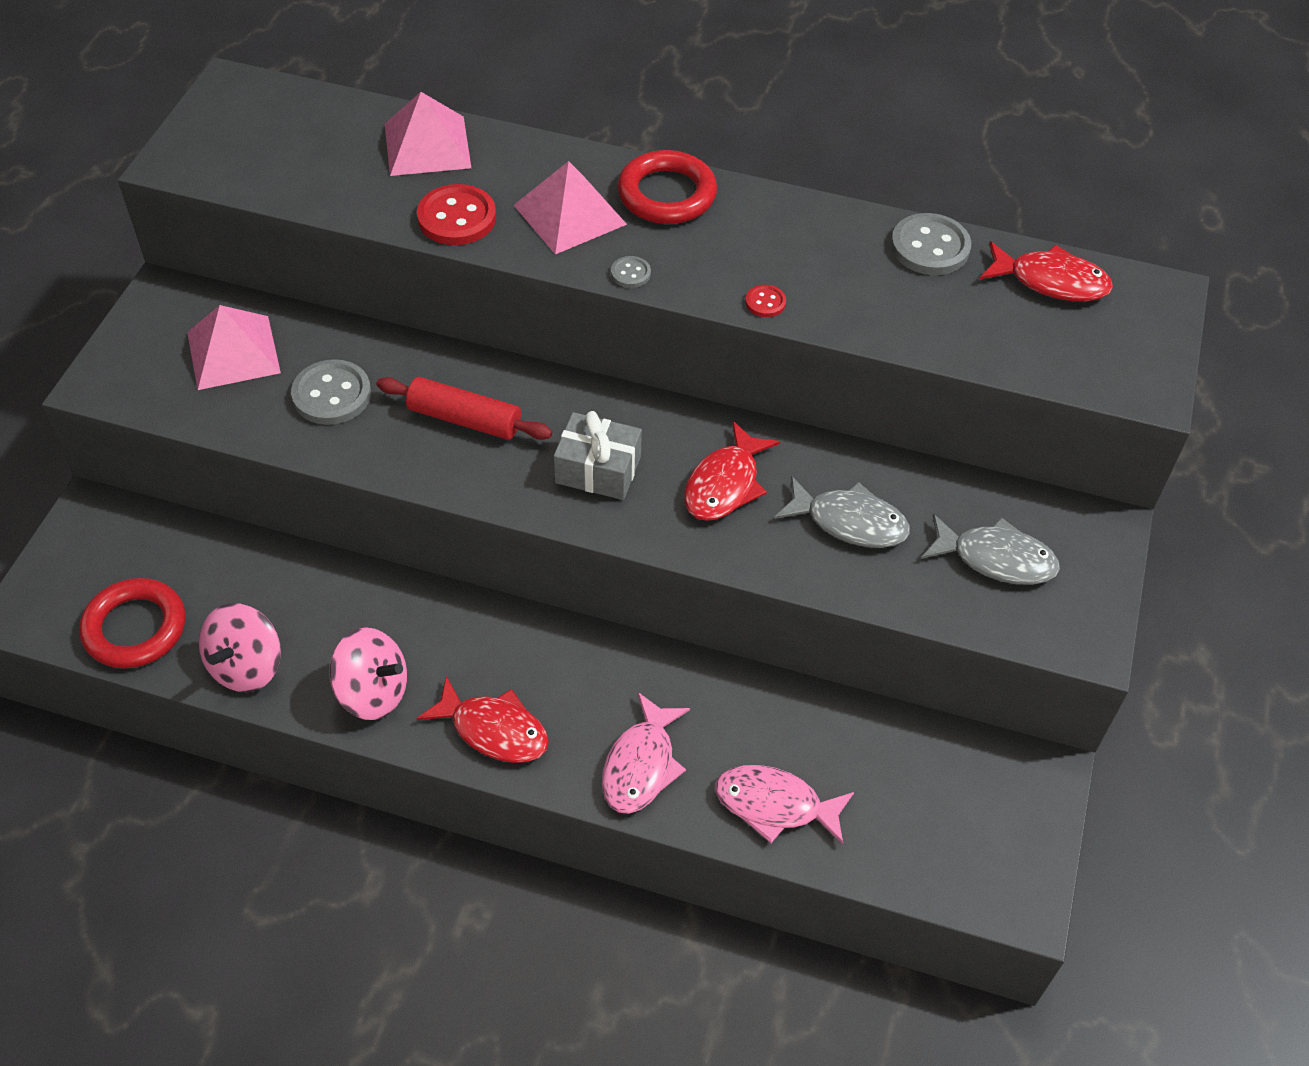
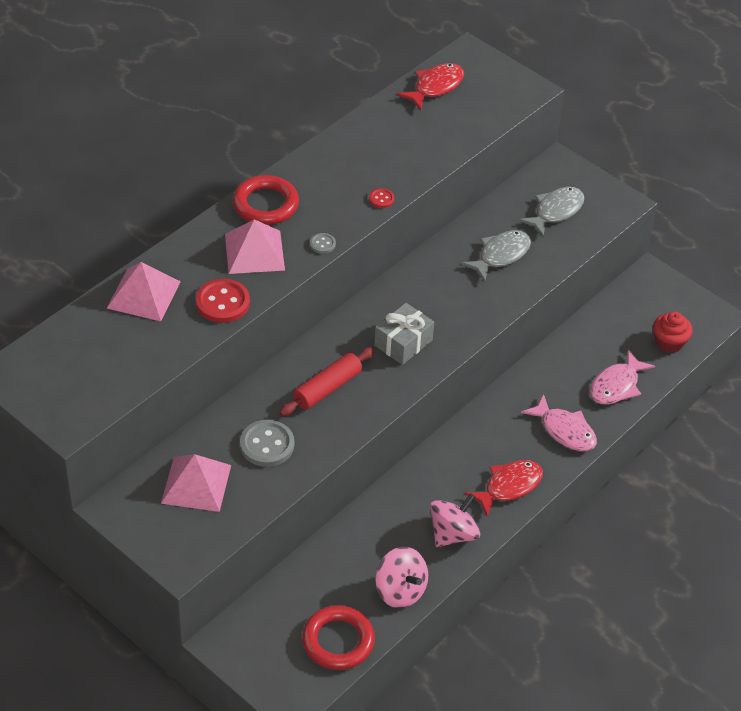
camera: 65 degrees left, 5 degrees down
(725, 484) = (446, 294): red fish -> none
(916, 851) = (669, 342): none -> red cupcake
(930, 247) = (381, 119): grey button -> none

